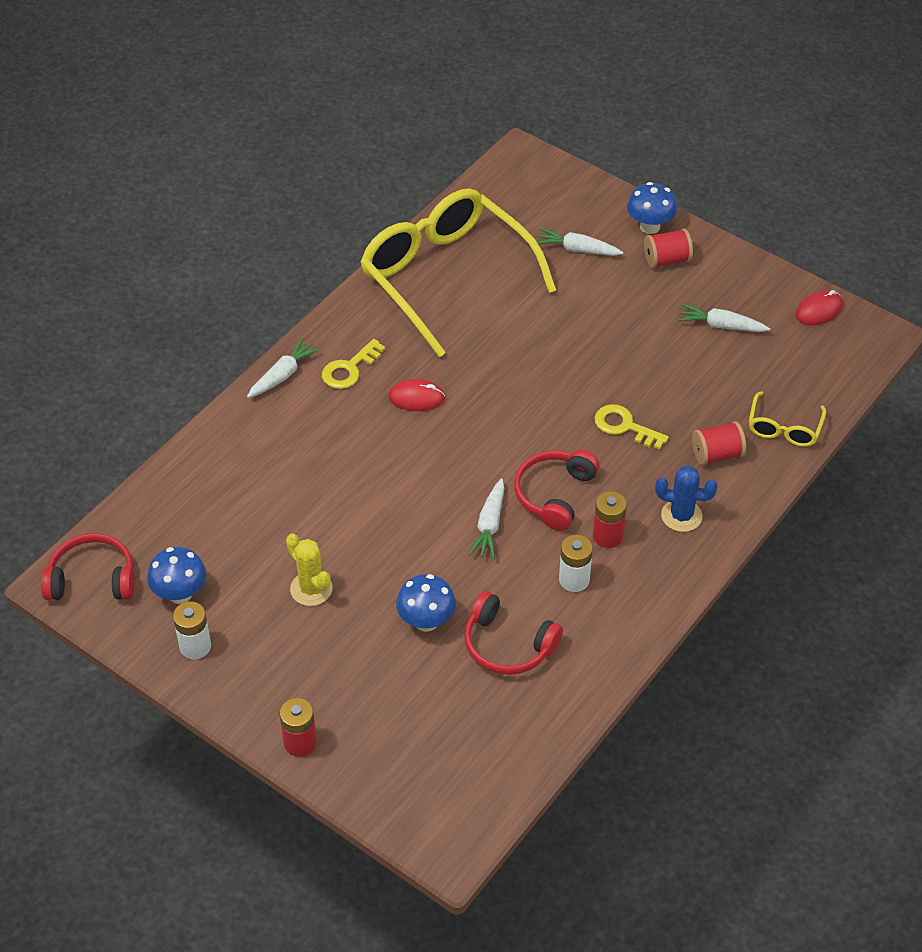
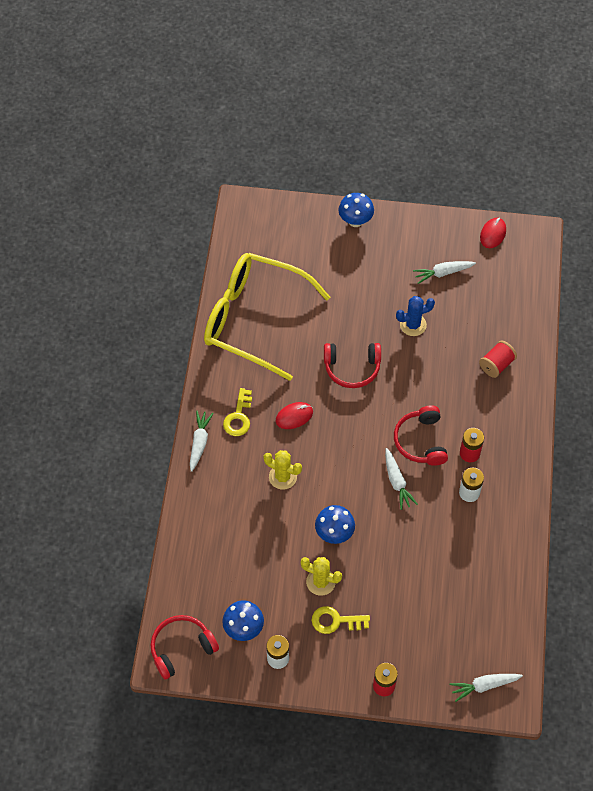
camera: 30 degrees left, 10 degrees up
(353, 455) = (283, 477): none -> yellow cactus
(426, 621) = (403, 566): blue mushroom -> blue mushroom (334, 533)
(507, 645) = (459, 556): red headphones -> red headphones (352, 368)
(577, 249) = (321, 259): white carrot -> white carrot (484, 686)
(624, 426) = (431, 373): yellow key -> yellow key (335, 621)
(666, 259) = (381, 241): red spool -> none
(681, 516) = (502, 417): blue cactus -> blue cactus (413, 325)
(784, 428) = (523, 327): yellow glasses -> none

